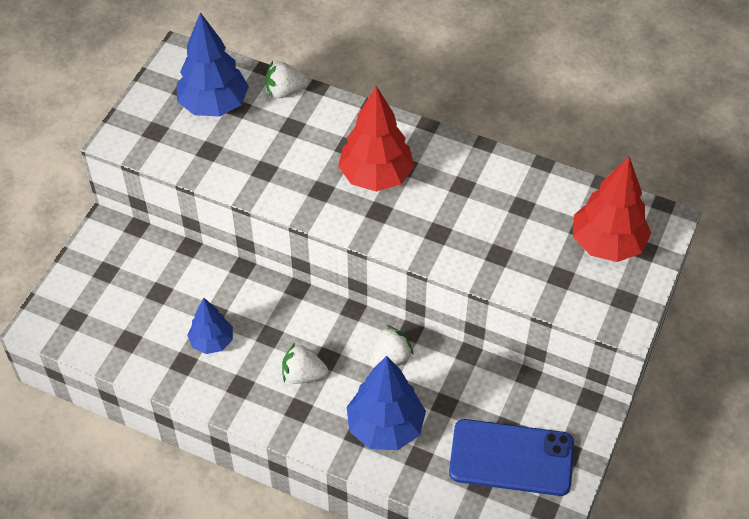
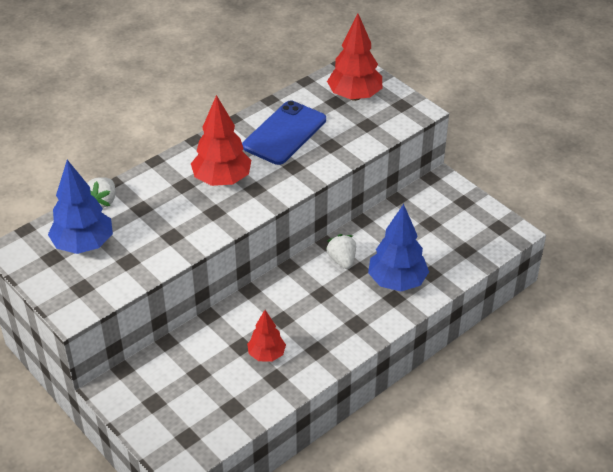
camera: 65 degrees left, 10 degrees down
(212, 341) = (266, 354): blue tree -> red tree
(303, 374) = (328, 311): white strawberry -> none
(511, 458) = (454, 229): blue phone -> blue phone (284, 133)

